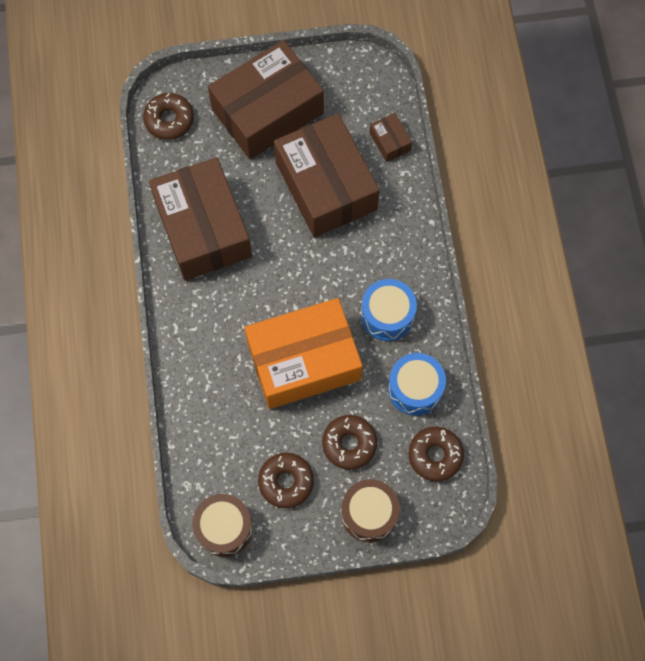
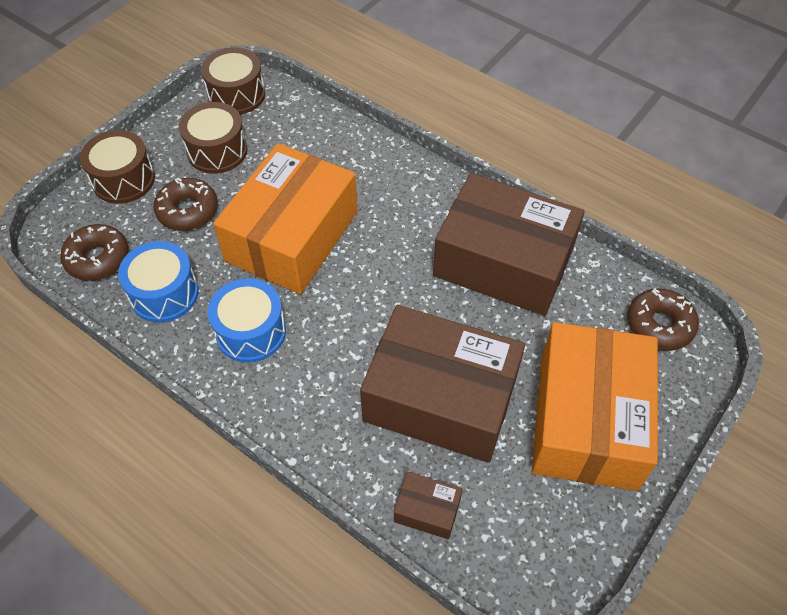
camera: 135 degrees right, 15 degrees down
(267, 111) = (587, 420): brown box -> orange box
(286, 482) = (217, 151): brown donut -> brown drum

